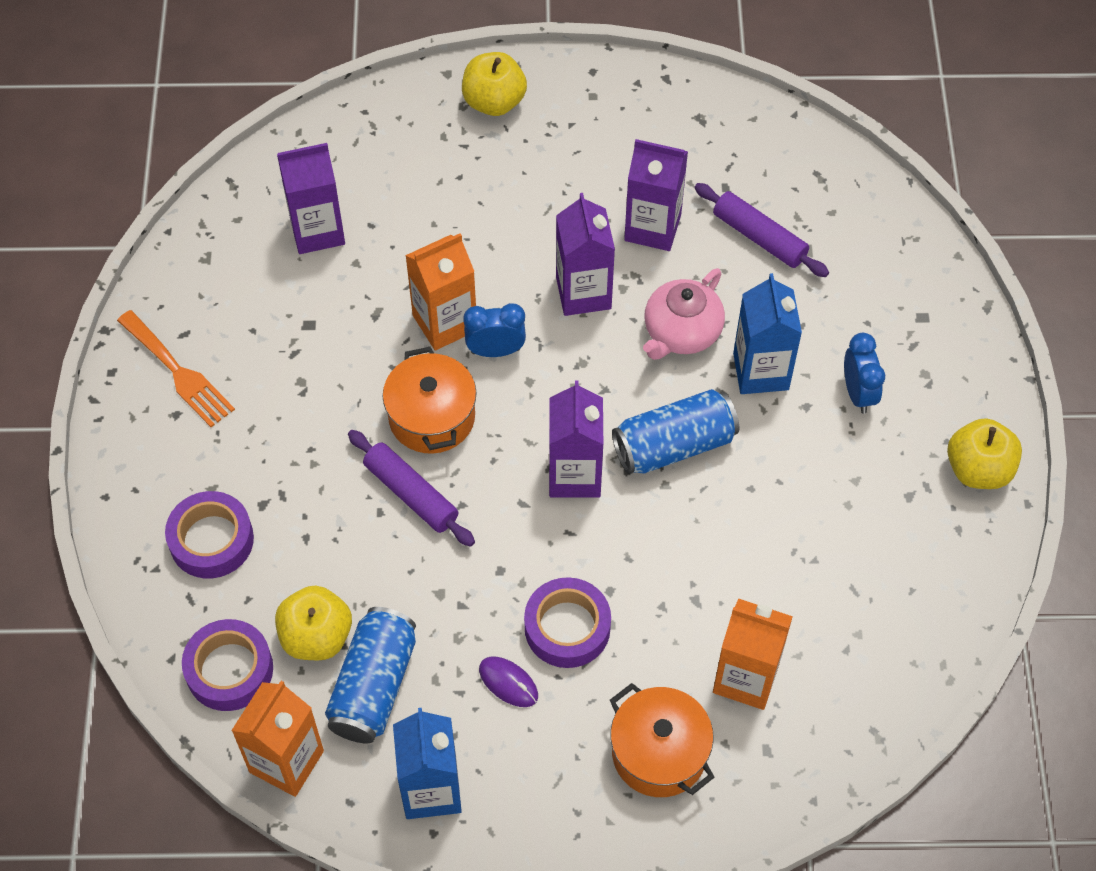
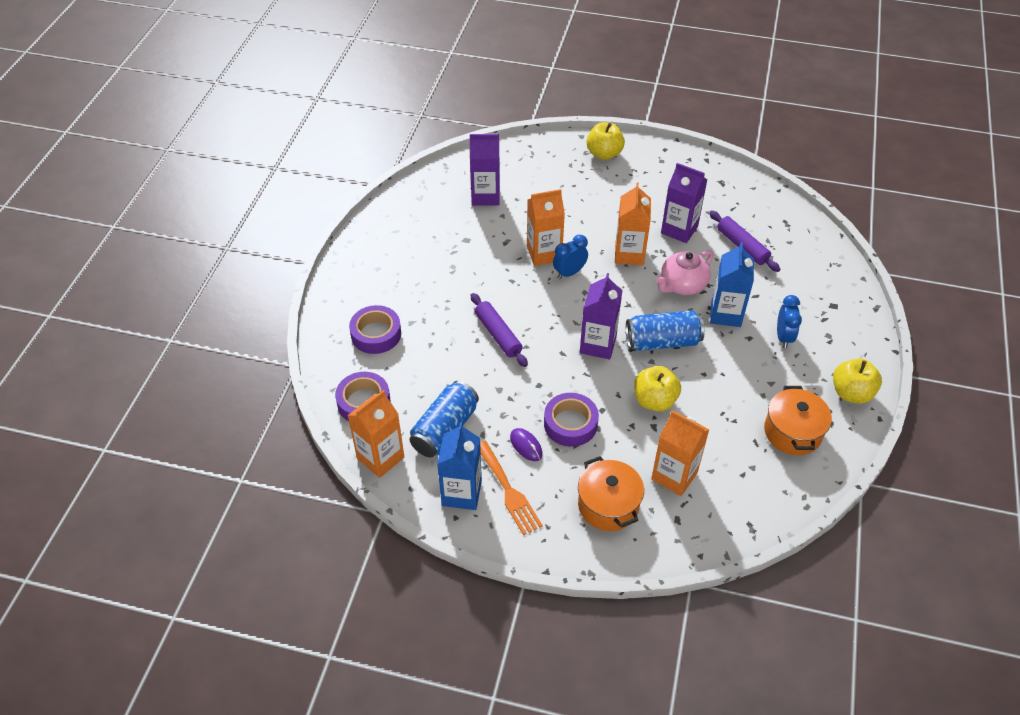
camera: 15 degrees right, 10 degrees down
(178, 373) = (386, 249): orange fork -> orange fork (508, 491)
(316, 637) = (419, 396): yellow apple -> yellow apple (654, 400)
(432, 417) = (522, 298): orange pot -> orange pot (792, 432)
(495, 350) = (569, 273): blue clock -> blue clock turned 45 degrees counterclockwise
(583, 293) = (629, 254): purple carton -> orange carton

